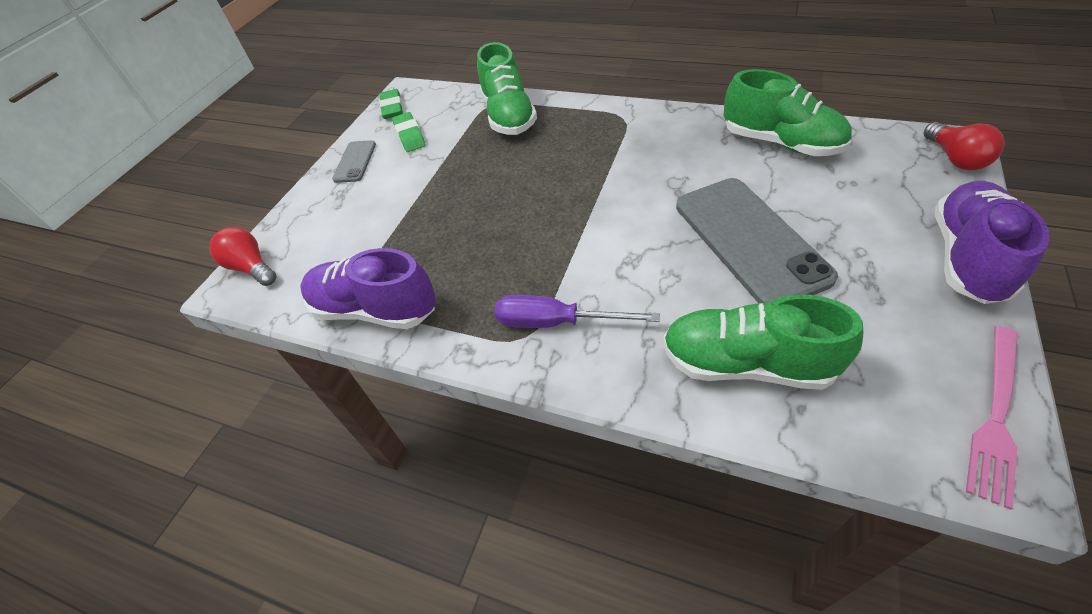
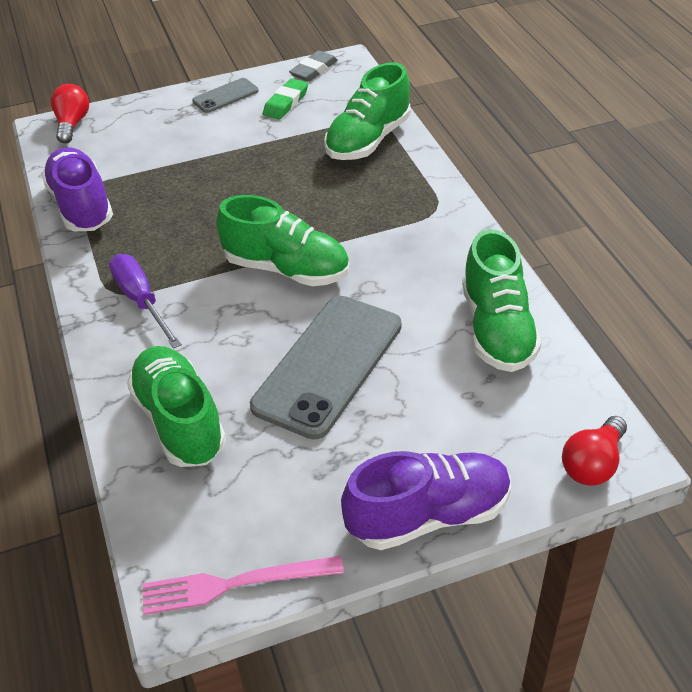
camera: 45 degrees right, 5 degrees down
(392, 107) = (314, 70): green eraser -> grey eraser
(609, 215) = (287, 269): none -> green shoe

